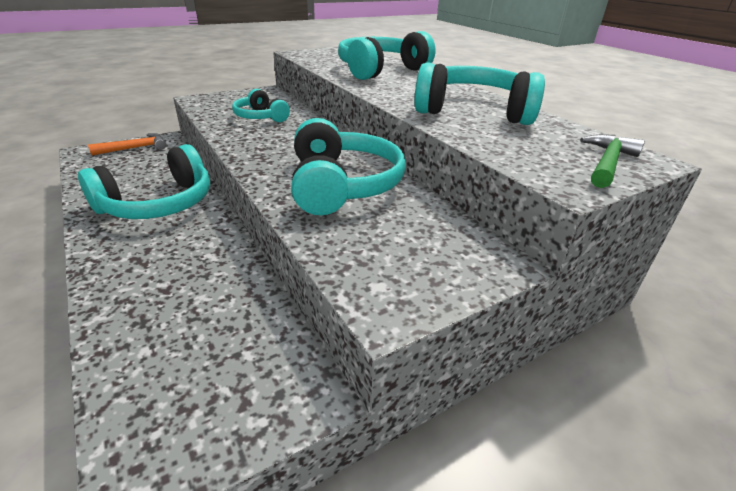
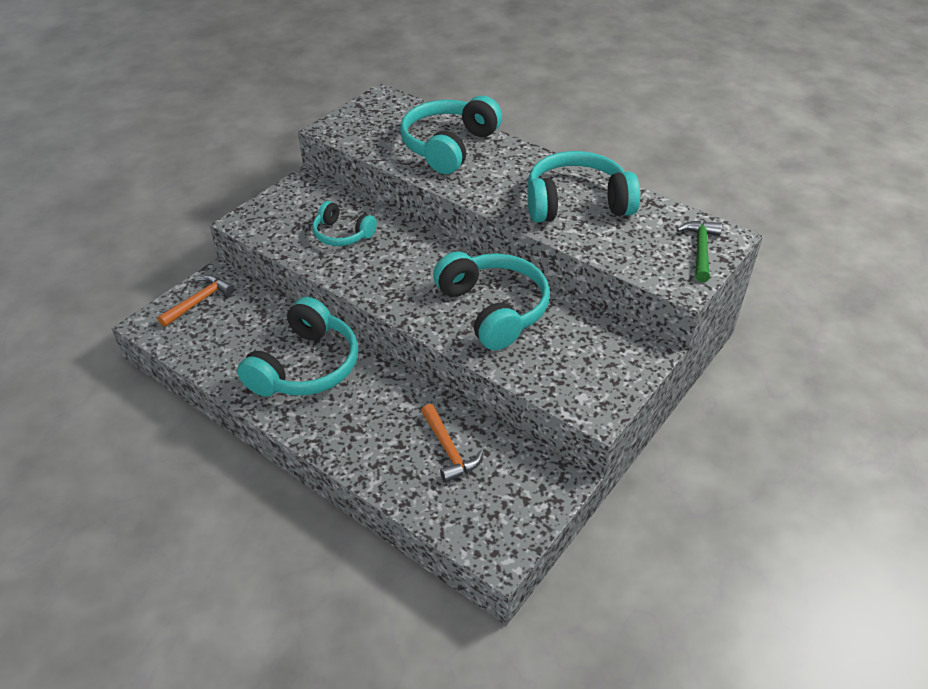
camera: 20 degrees left, 10 degrees up
(209, 311) = (449, 450): none -> orange hammer

